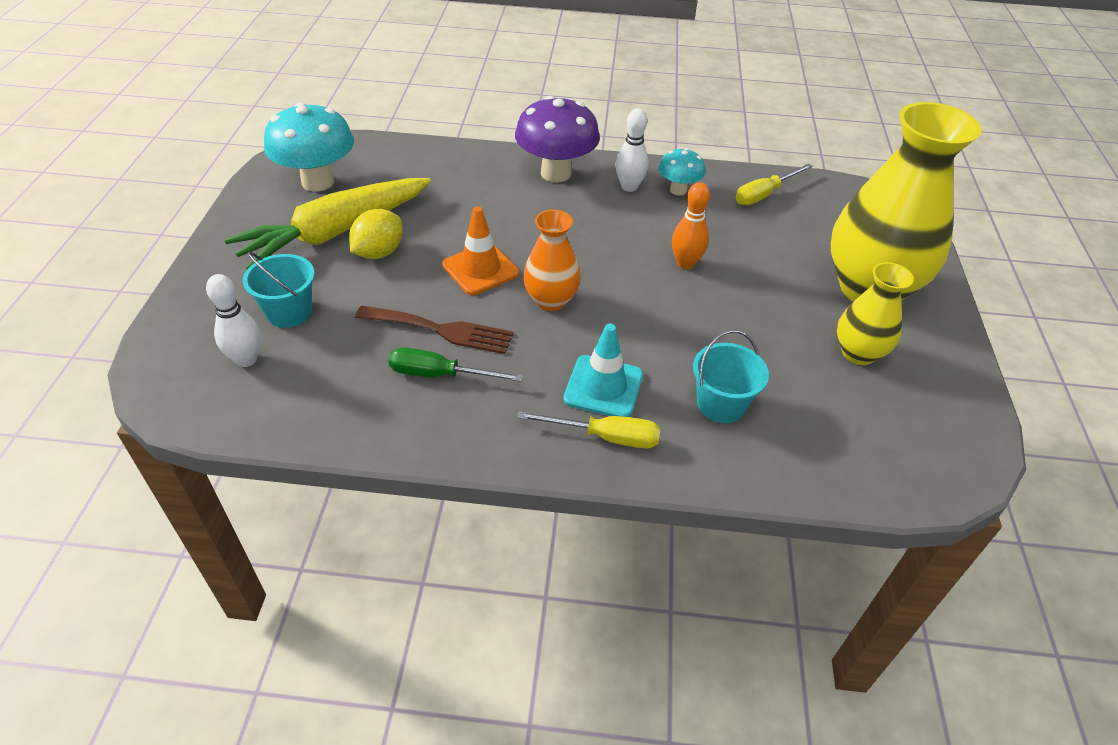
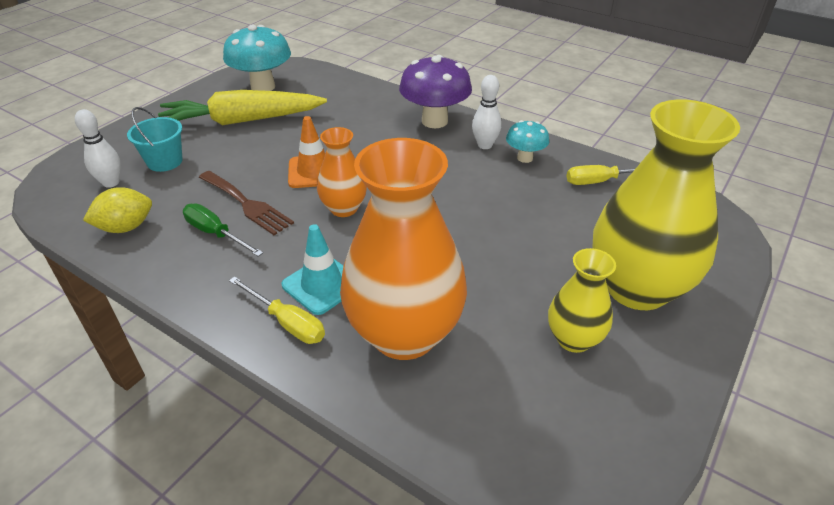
camera: 30 degrees right, 5 degrees down
(379, 252) = (257, 141): yellow lemon -> yellow lemon (126, 227)
(685, 263) = (478, 214): orange bowling pin -> none
(721, 404) = (404, 334): turquoise bucket -> orange vase

